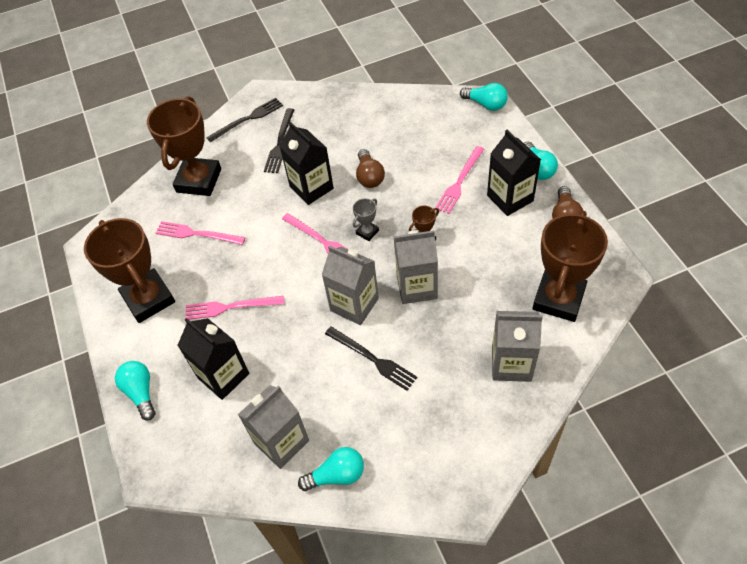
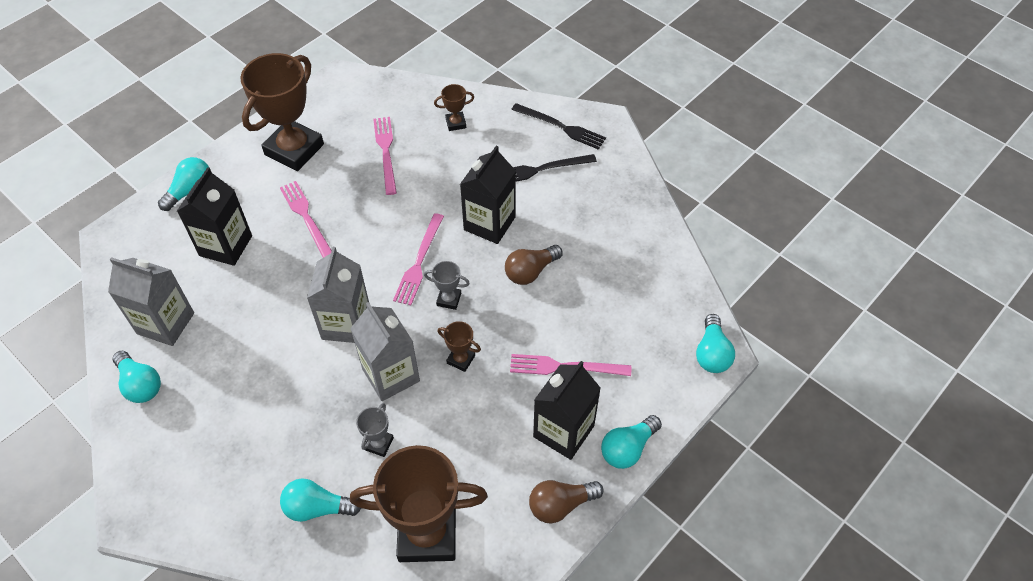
camera: 60 degrees right, 0 degrees up
(199, 180) = (456, 123): brown trophy -> brown trophy, size x0.43
(372, 359) = (282, 366): black fork -> none
(473, 310) = (379, 444): none -> grey trophy
(511, 364) = (317, 508): grey carton -> turquoise light bulb

